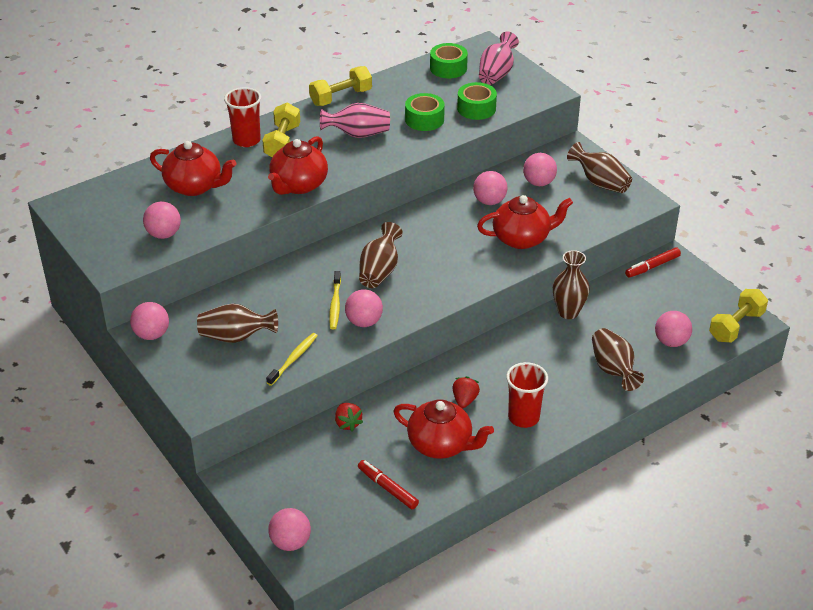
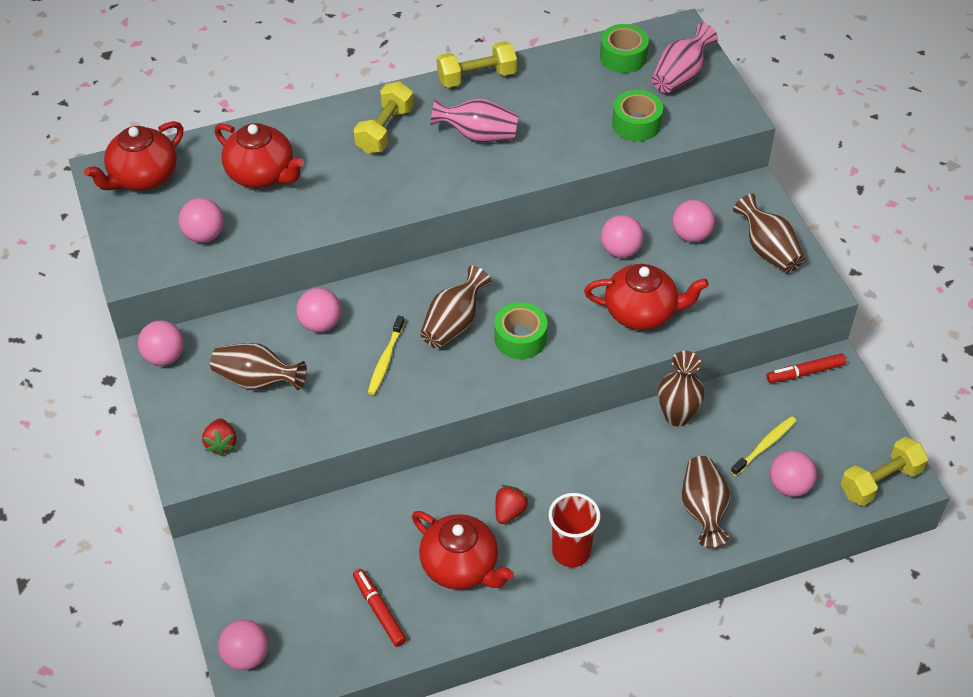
camera: 15 degrees right, 10 degrees up
(246, 140) = (344, 119): red cup -> none
(293, 359) = (312, 425): yellow toothbrush -> yellow toothbrush (764, 446)
(298, 185) = (382, 196): red teapot -> red teapot (143, 177)
(348, 423) = (363, 512): red strawberry -> red strawberry (221, 444)
(364, 322) = (411, 392): pink ball -> pink ball (320, 324)
(424, 119) = (566, 128): green tape -> green tape (520, 338)

